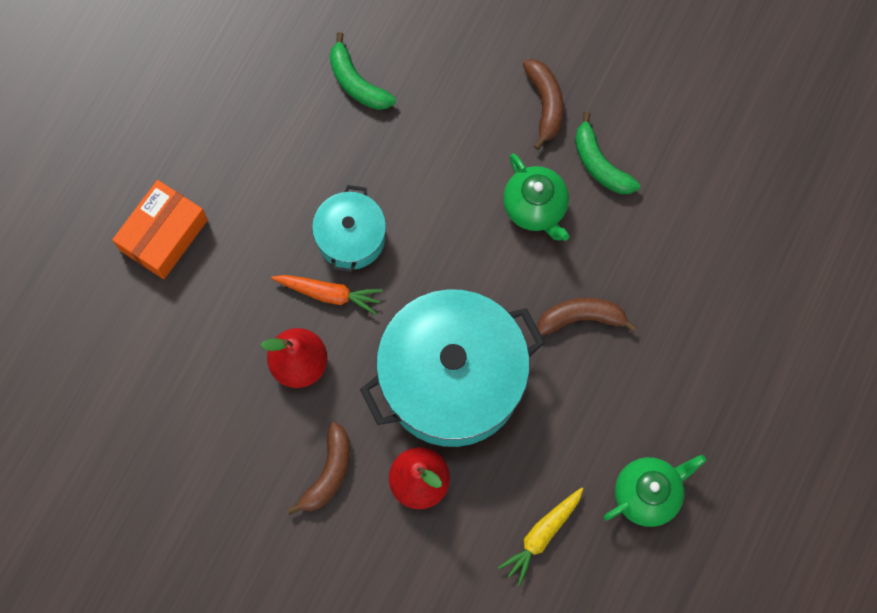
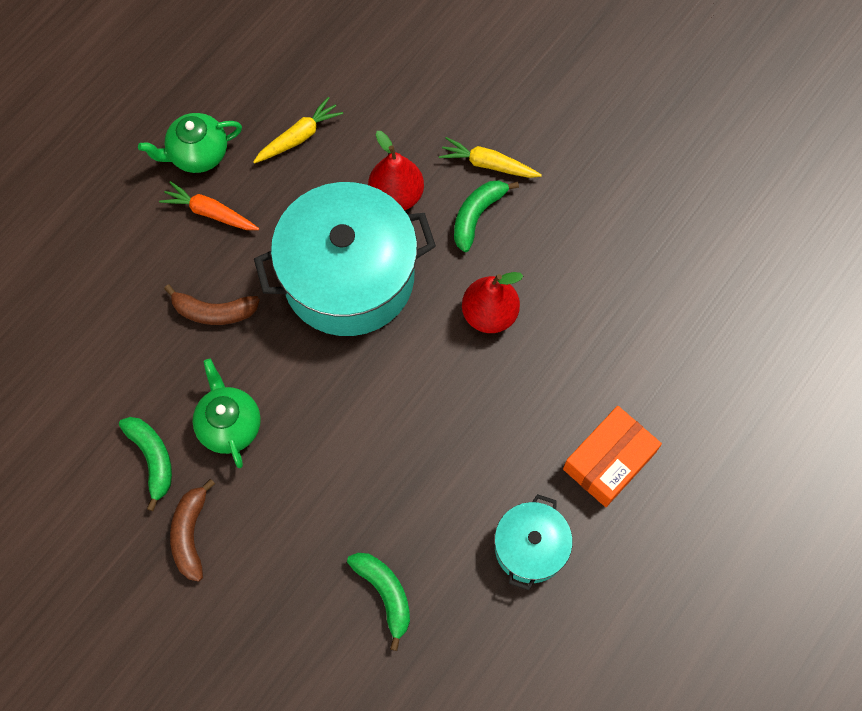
camera: 170 degrees left, 5 degrees down
(325, 538) = (488, 164): none -> yellow carrot
(328, 473) = (477, 215): brown banana -> green banana
(329, 294) = (451, 374): orange carrot -> orange carrot (210, 213)
(351, 237) = (420, 426): turquoise pot -> turquoise pot (530, 547)

